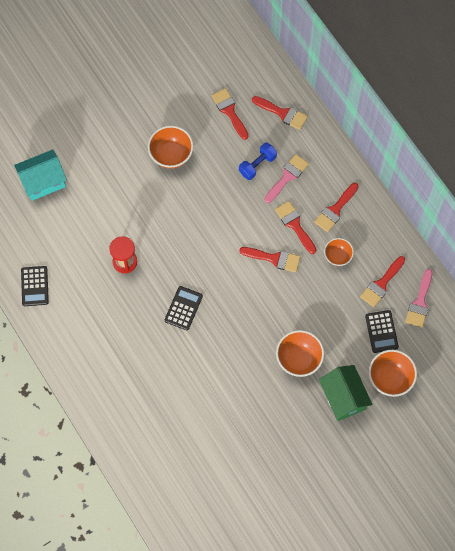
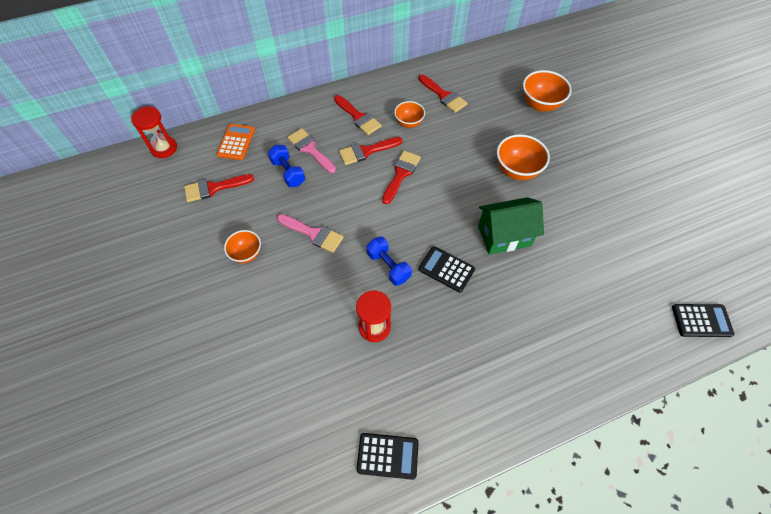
camera: 80 degrees left, 10 degrees down
(43, 182) = (230, 420): turquoise house -> none
(171, 155) = (246, 254): orange bowl -> orange bowl, size x0.64
(178, 263) = (388, 266): none -> blue dumbbell
(264, 58) = (164, 148): none -> red hourglass
(282, 113) = (236, 142): red brush -> orange calculator
(343, 398) = (559, 141): green house -> green house (504, 236)
(381, 331) = (492, 103): black calculator -> black calculator (701, 320)
(420, 302) = (466, 73): pink brush -> pink brush (313, 234)

